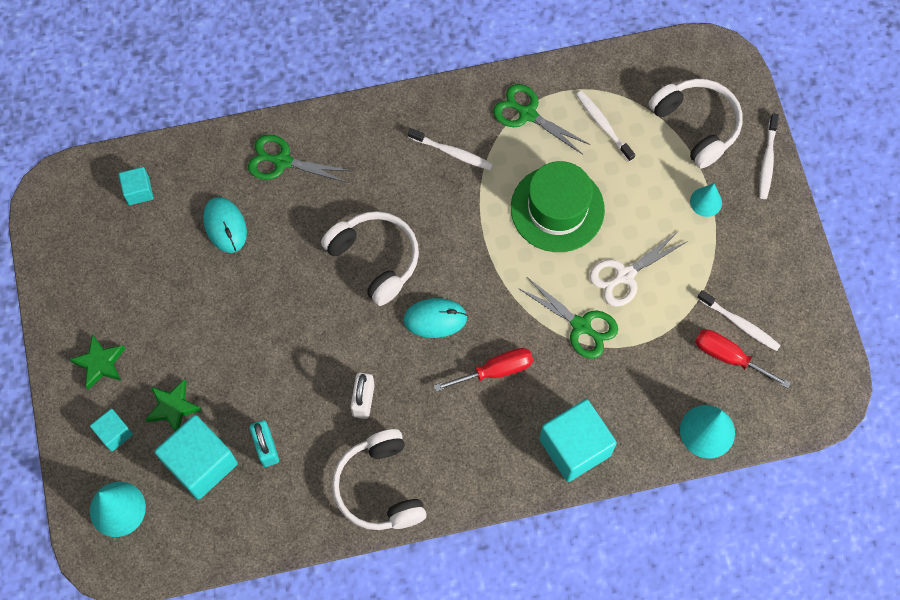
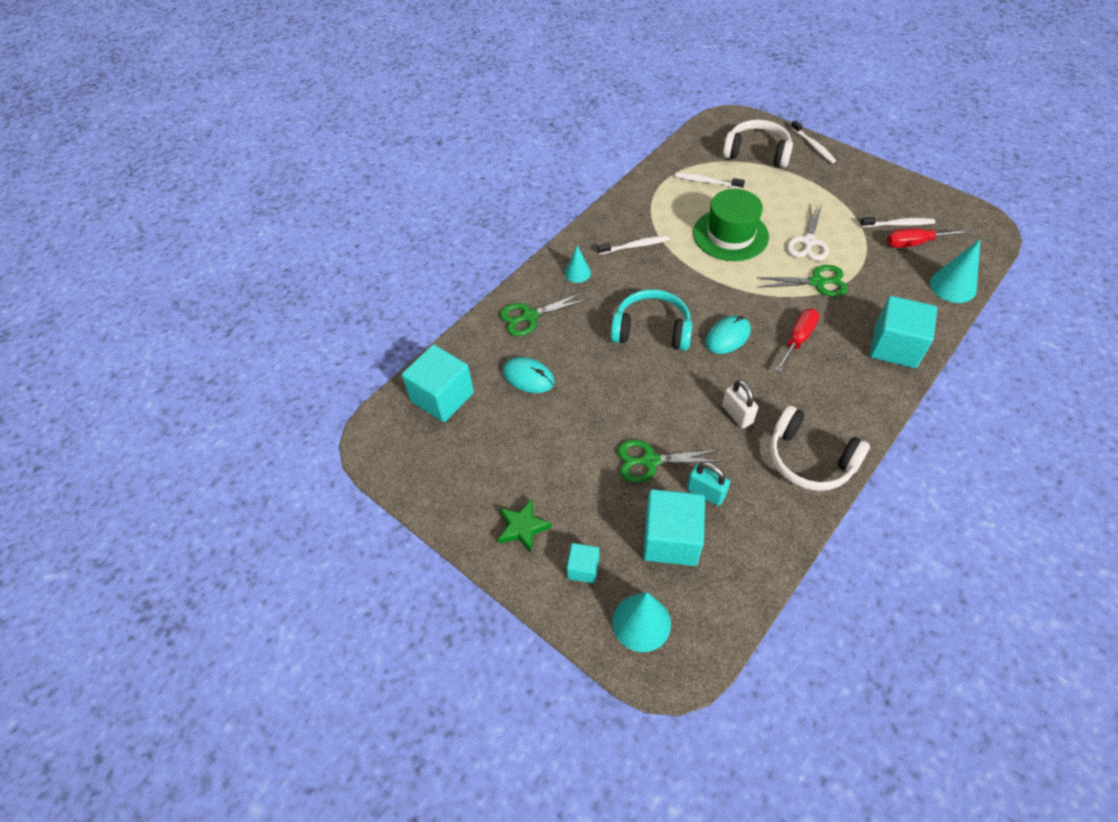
camera: 35 degrees left, 15 degrees down
(138, 191) = (442, 397): turquoise cube -> turquoise cube, size x1.95
(173, 407) = (610, 517): green star -> none
(375, 259) = (651, 330): white headphones -> turquoise headphones
(527, 114) = (657, 202): green scissors -> green scissors (650, 461)
(706, 202) = (806, 182): turquoise cone -> turquoise cone (577, 273)

